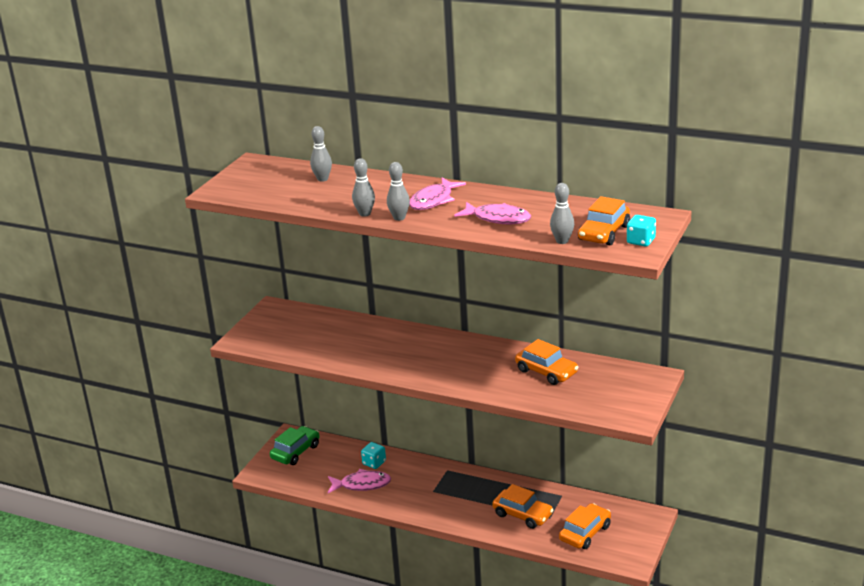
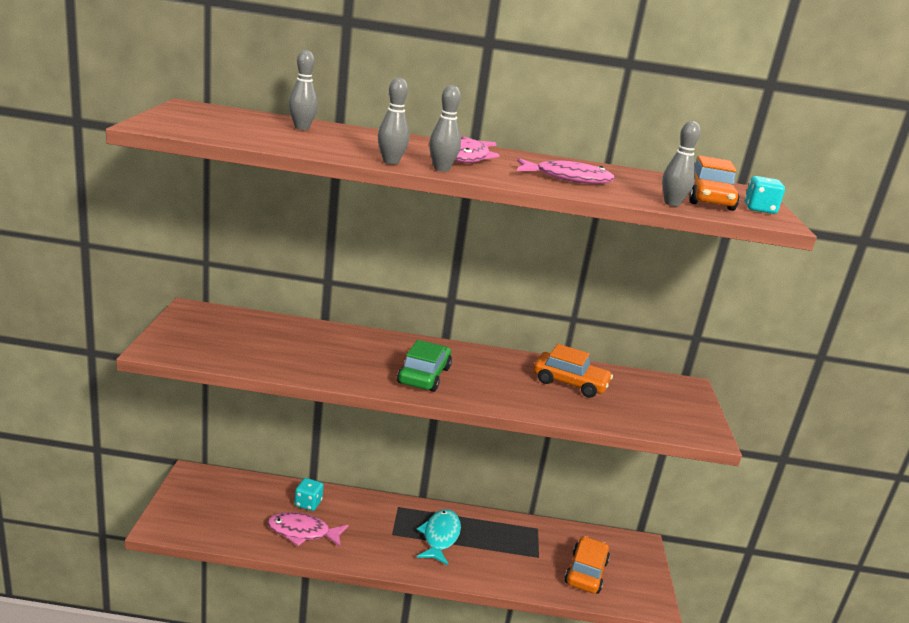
camera: 25 degrees left, 5 degrees down
(295, 452) = (203, 495): green car -> green car (424, 375)
(362, 485) = (302, 532): pink fish -> pink fish turned 150 degrees counterclockwise
(471, 496) = (440, 537): none -> turquoise fish
(523, 514) = (507, 555): orange car -> none

